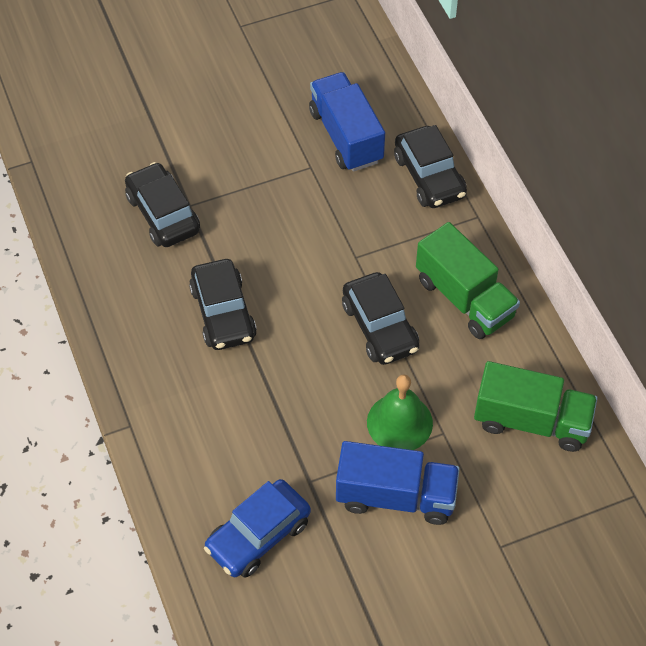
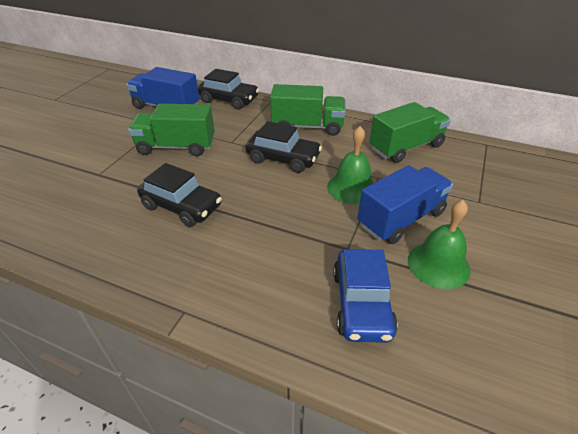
camera: 45 degrees left, 15 degrees down
(163, 214) = (82, 187): black car -> none
(293, 220) = (176, 147): none -> green truck
(363, 563) = (438, 264): none -> green bell

